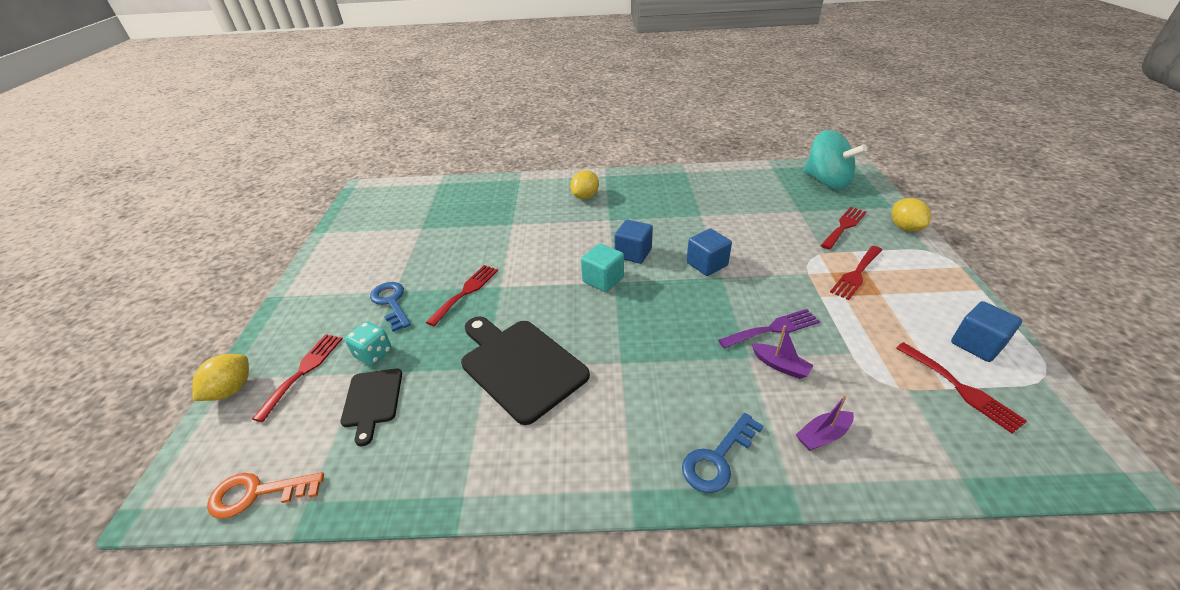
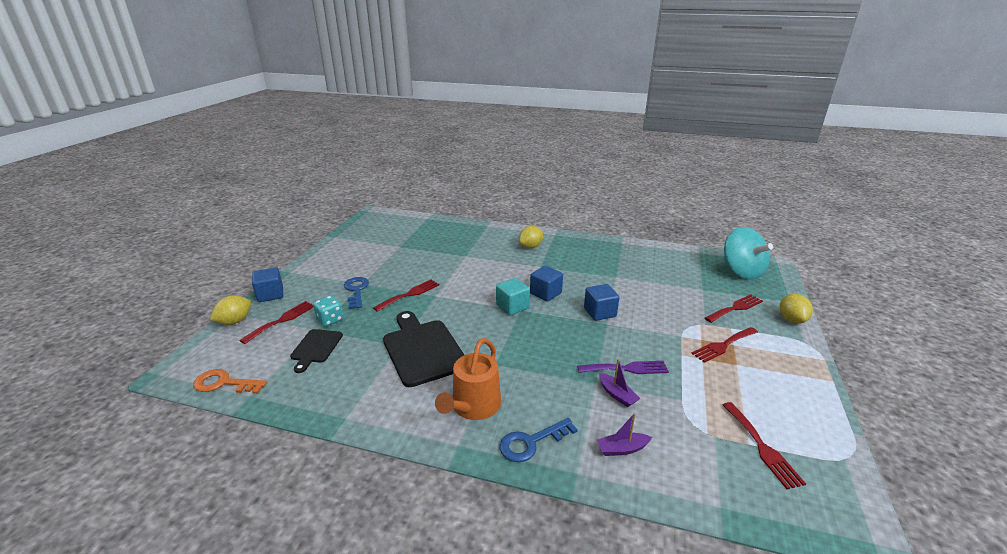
camera: 15 degrees right, 10 degrees down
(624, 429) = (473, 406): none -> orange watering can
(976, 344) = (799, 419): blue cube -> blue cube (270, 294)

